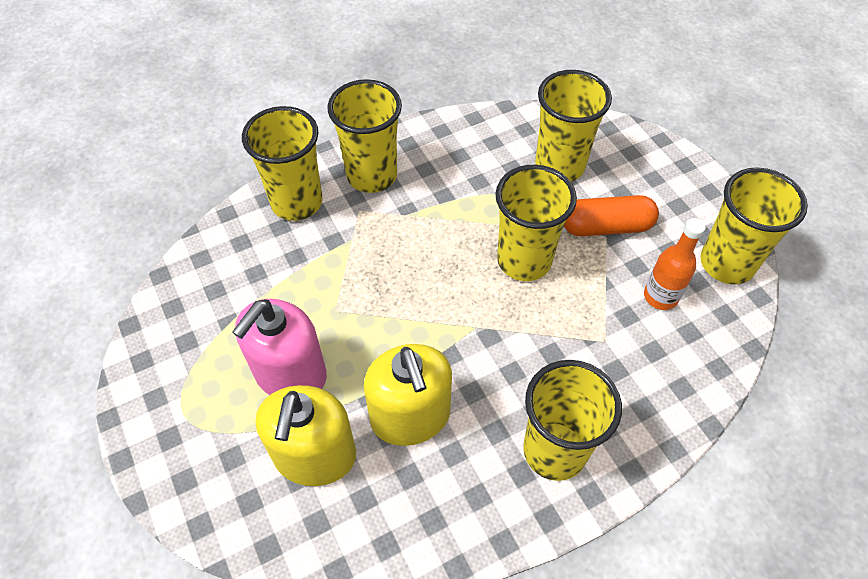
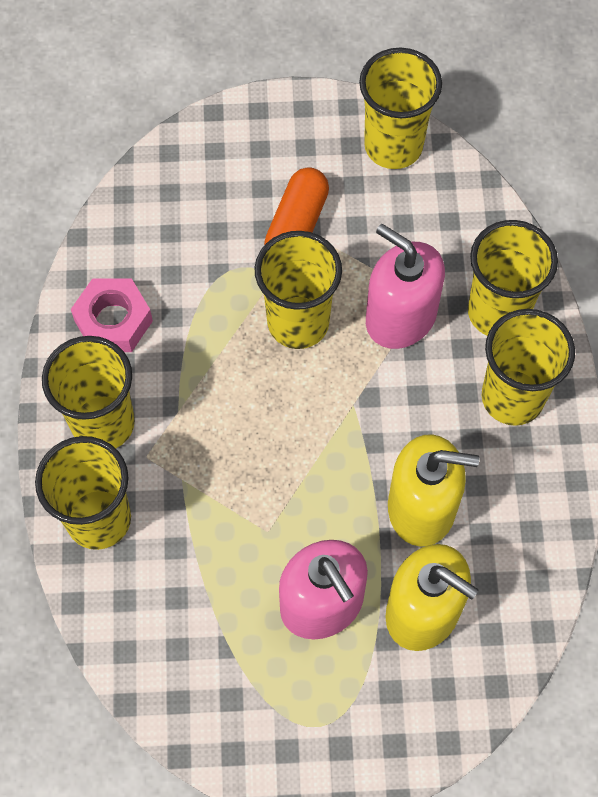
camera: 65 degrees left, 10 degrees up
(454, 150) = (113, 321): none -> pink nut
(559, 166) = (195, 227): yellow cup -> yellow cup (498, 312)
(575, 330) = (400, 317): none -> pink soap dispenser
(660, 296) = (400, 223): orange bottle -> none

